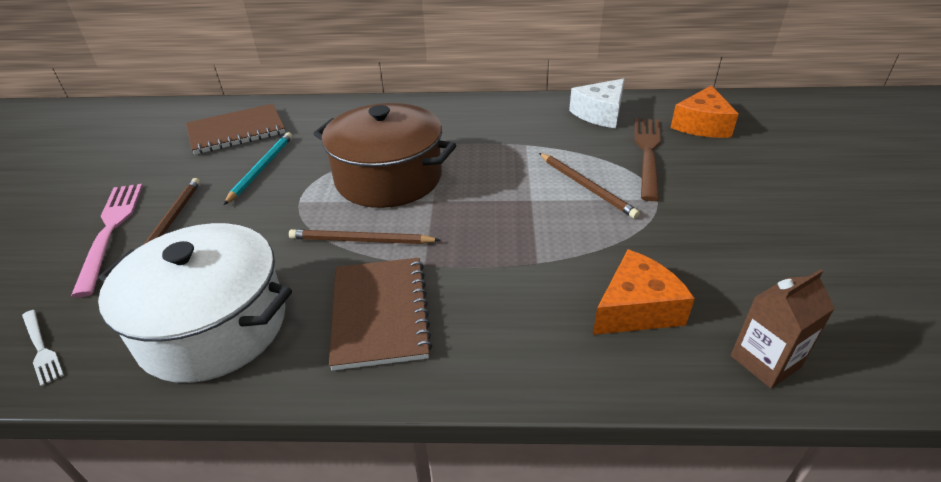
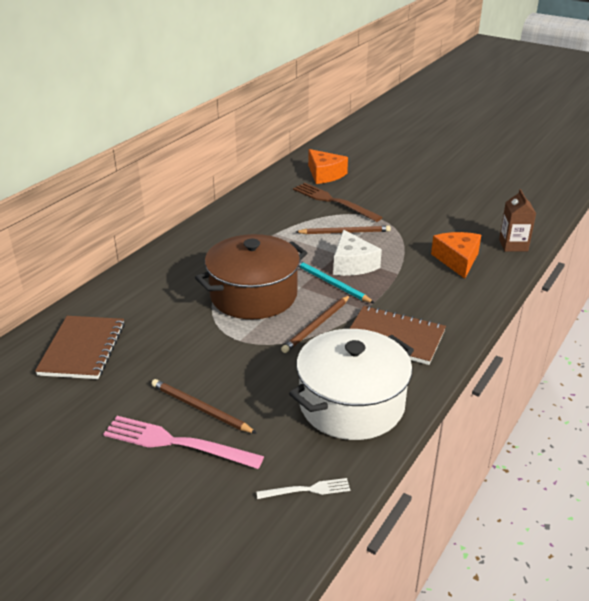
camera: 60 degrees left, 5 degrees down
(262, 168) = (169, 348): turquoise pencil -> turquoise pencil (331, 283)
(600, 114) = (271, 196): white cheese -> white cheese (352, 264)

